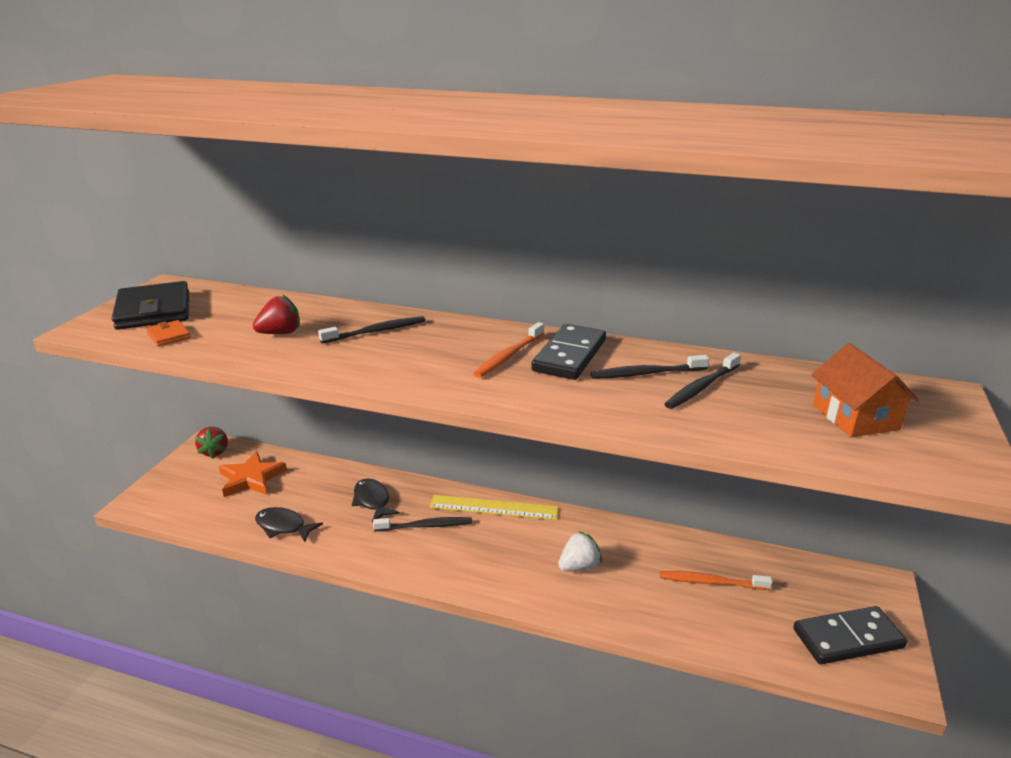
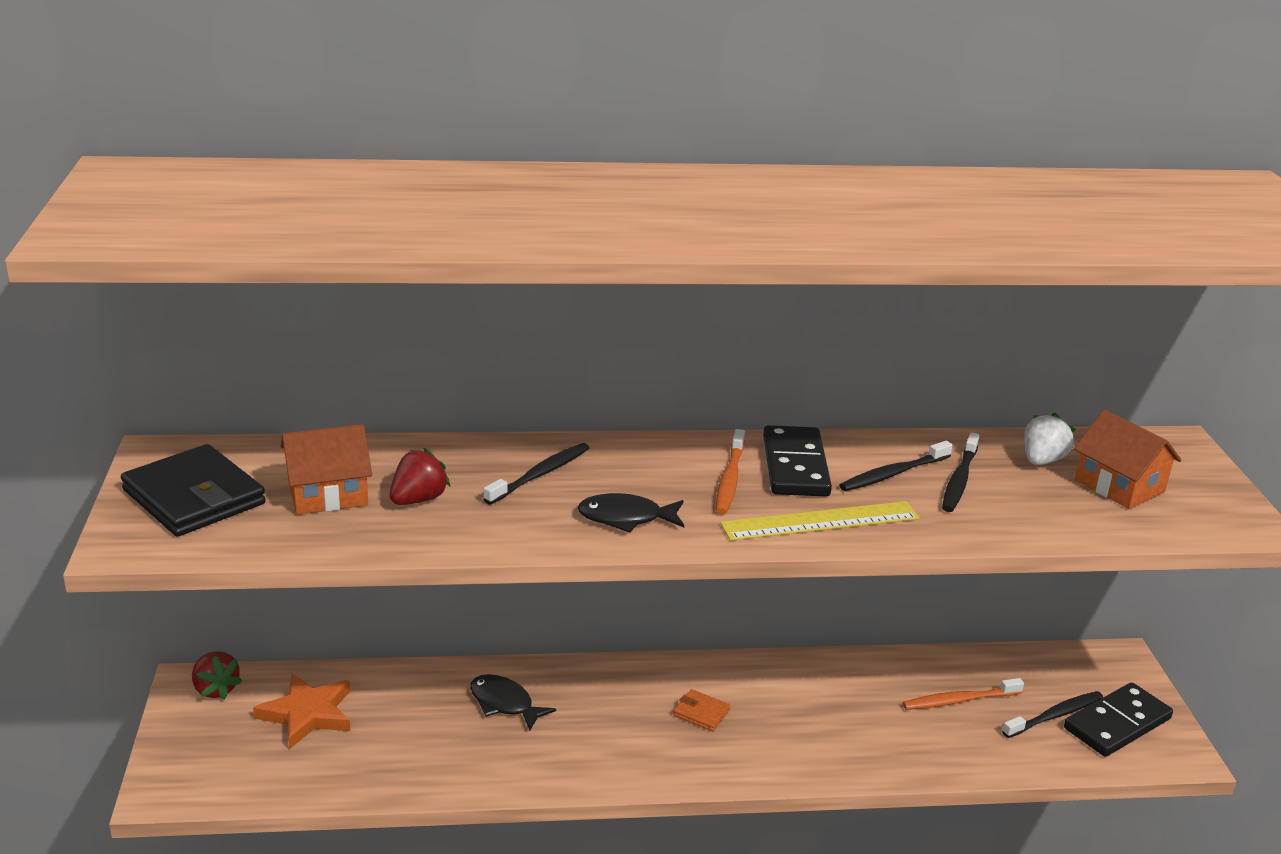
camera: 25 degrees left, 0 degrees up
(169, 336) = (267, 531): orange wallet -> orange wallet (701, 713)
(230, 321) = (328, 494): none -> orange house
(283, 526) = (411, 766): black fish -> black fish (626, 518)
(426, 526) = (598, 718): black toothbrush -> black toothbrush (1055, 715)
(493, 507) = (665, 674): yellow ruler -> yellow ruler (820, 521)
(579, 566) = (811, 720): white strawberry -> white strawberry (1042, 460)

